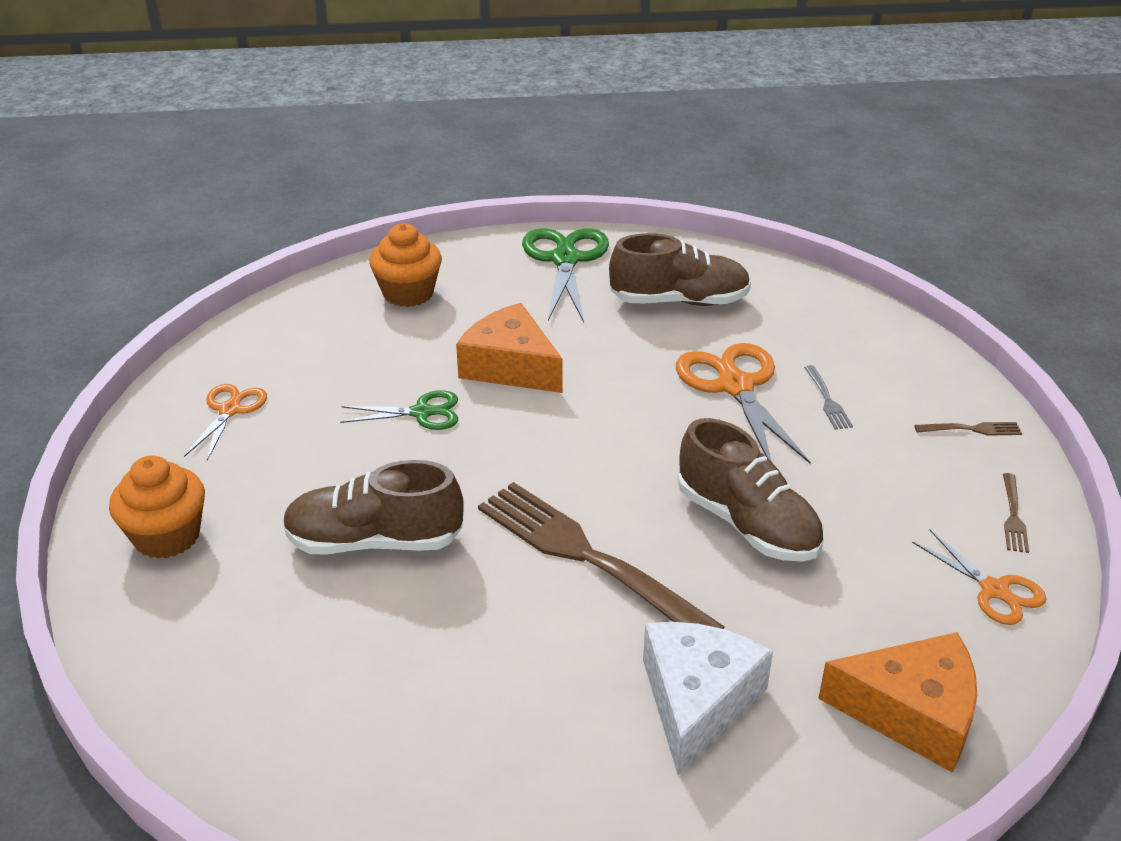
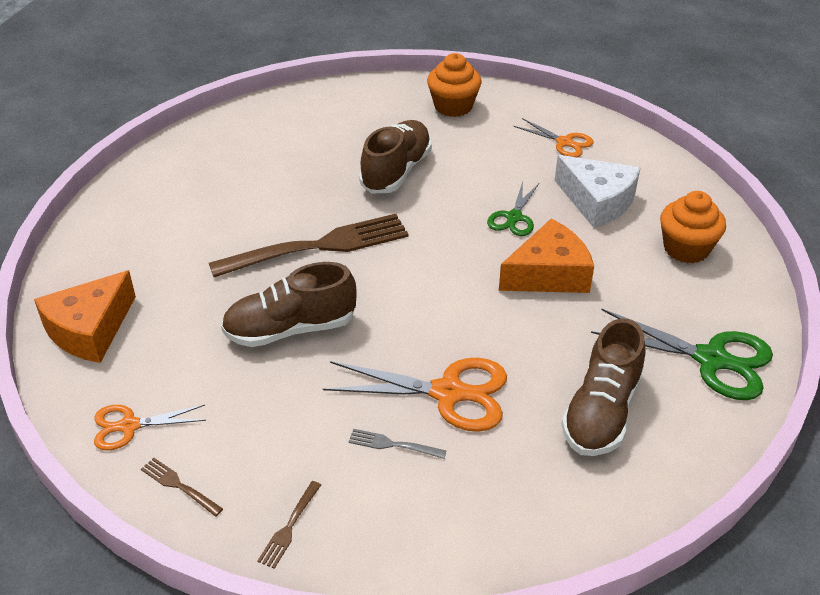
camera: 115 degrees right, 5 degrees up
(697, 701) = (178, 250): white cheese -> white cheese (597, 201)

